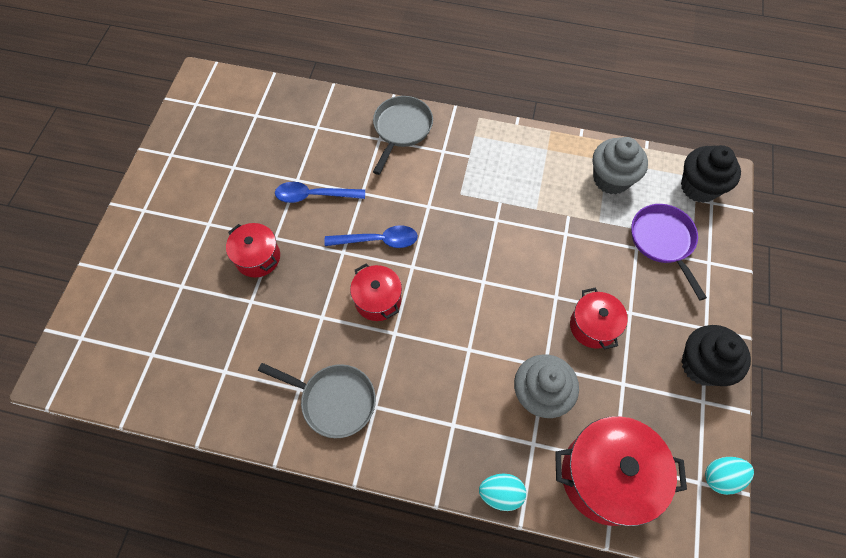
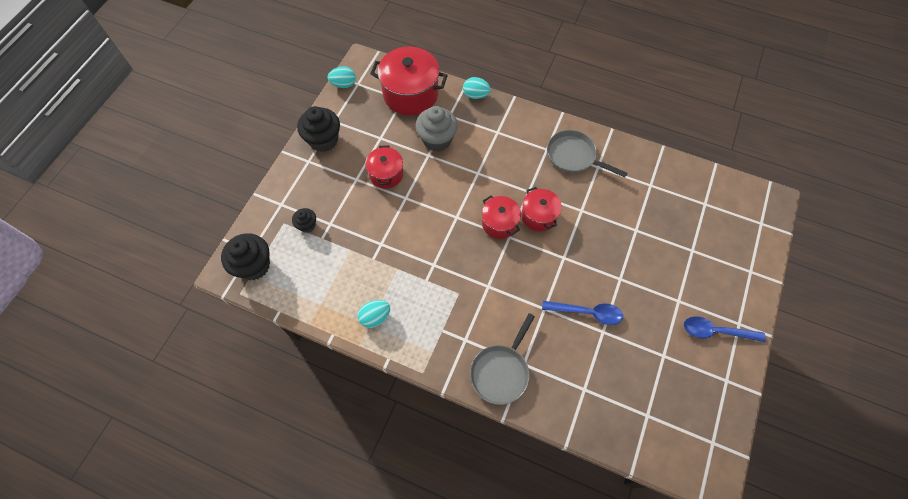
camera: 170 degrees left, 0 degrees up
(258, 257) = (633, 264): red pot -> red pot (499, 223)
(378, 240) = (534, 262): blue spoon -> blue spoon (716, 331)
(543, 157) = (375, 317): none -> turquoise egg
(611, 179) = (324, 285): grey cupcake -> none
(663, 241) = (307, 225): purple pan -> black cupcake

